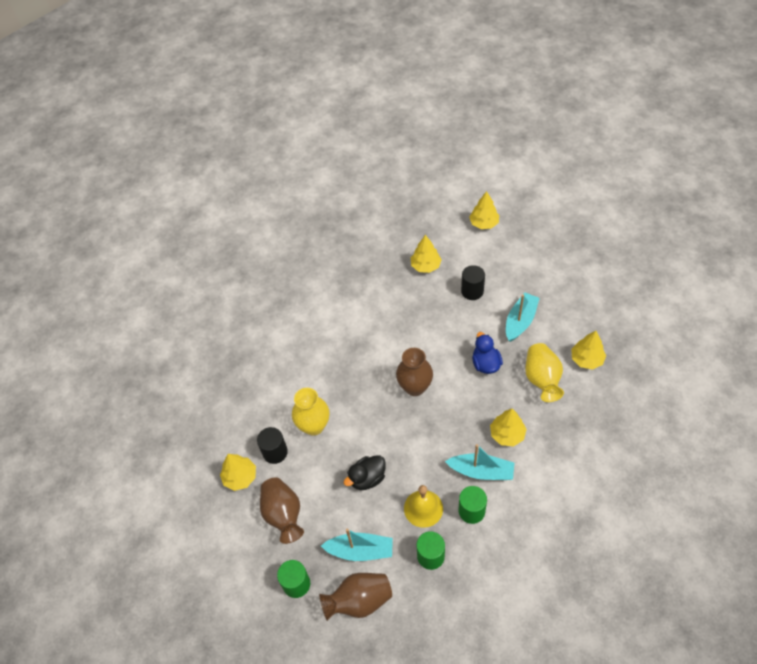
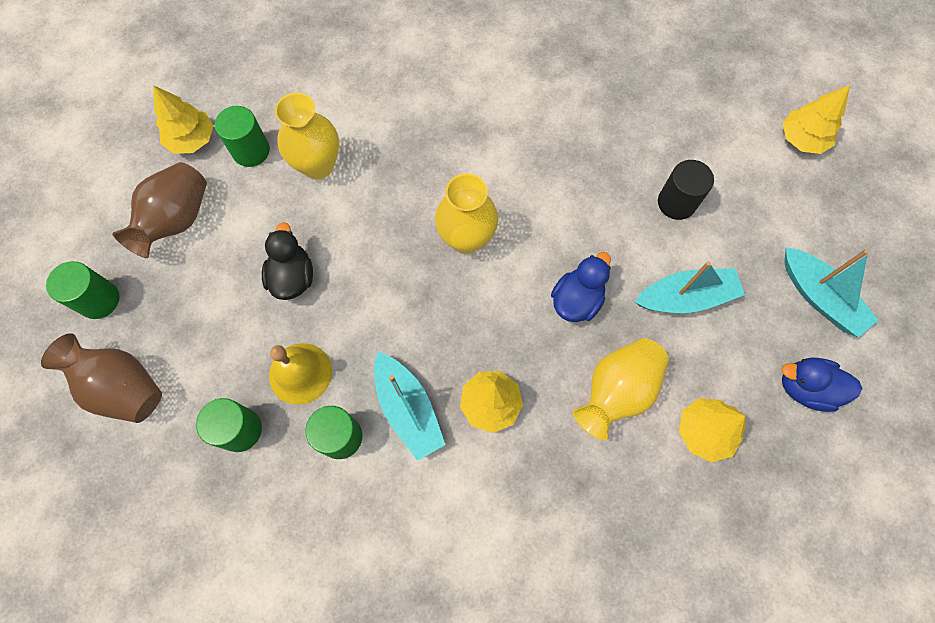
camera: 45 degrees right, 15 degrees up
(275, 452) = (251, 151): black cylinder -> green cylinder
(360, 550) = (190, 340): turquoise boat -> turquoise boat (819, 297)
(367, 478) = (293, 277): black duck -> black duck turned 75 degrees clockwise
(415, 387) = (466, 238): brown vase -> yellow vase
(425, 266) = (662, 119): yellow tree -> none
(597, 309) = (805, 388): none -> blue duck

